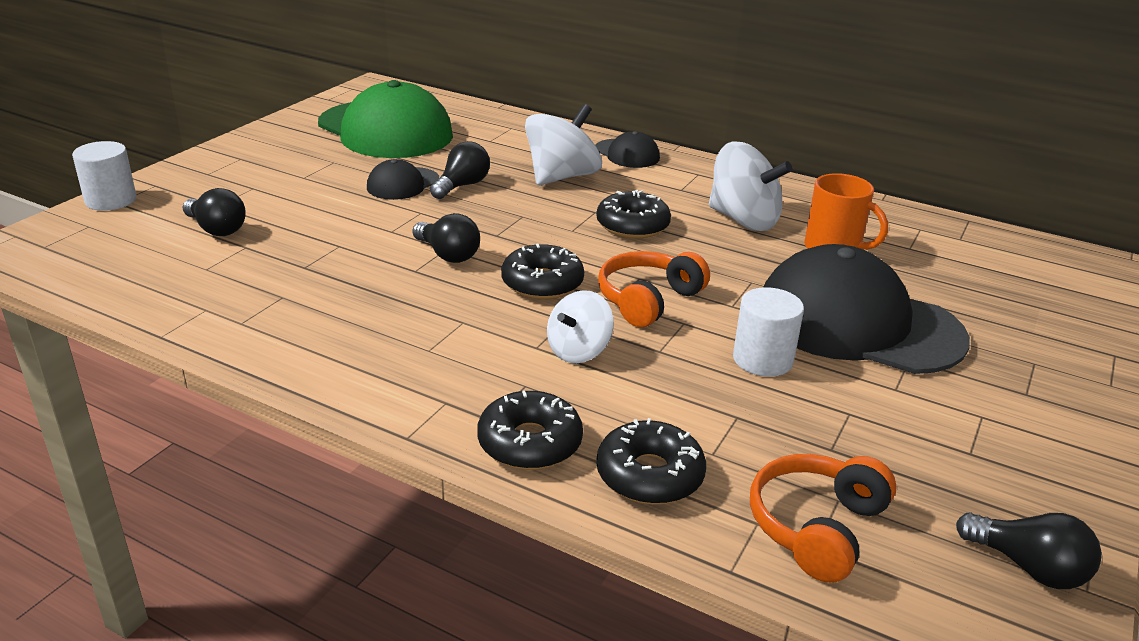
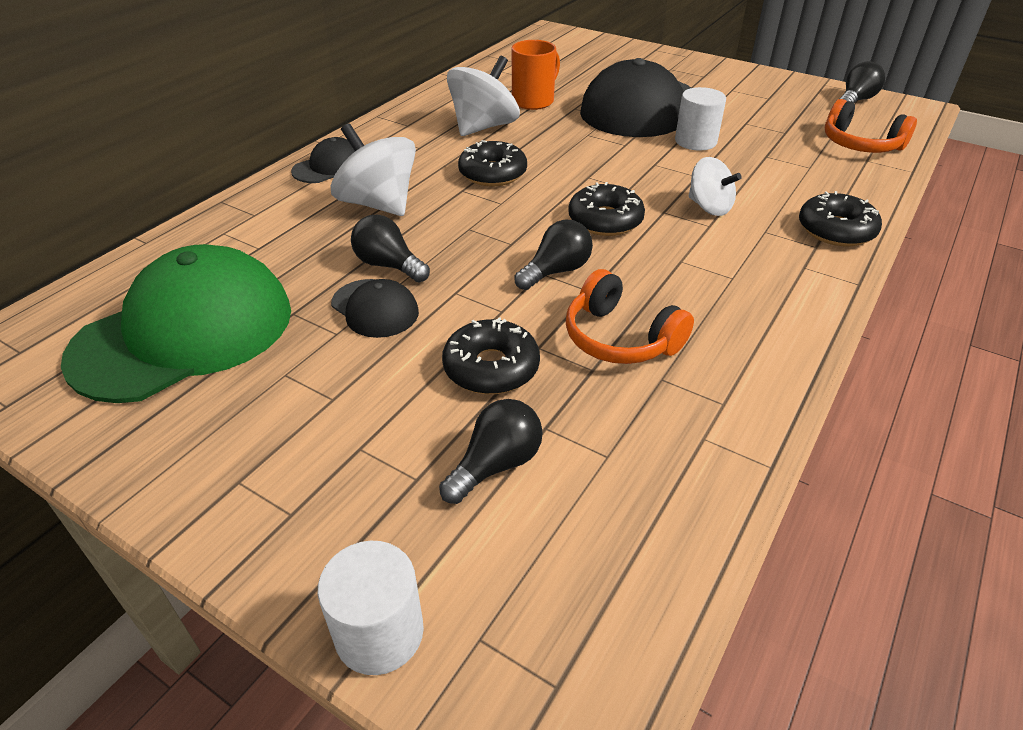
camera: 85 degrees left, 10 degrees up
(648, 300) = (624, 175): orange headphones -> orange headphones (620, 338)
(649, 475) = (844, 188): black donut -> black donut (491, 368)

